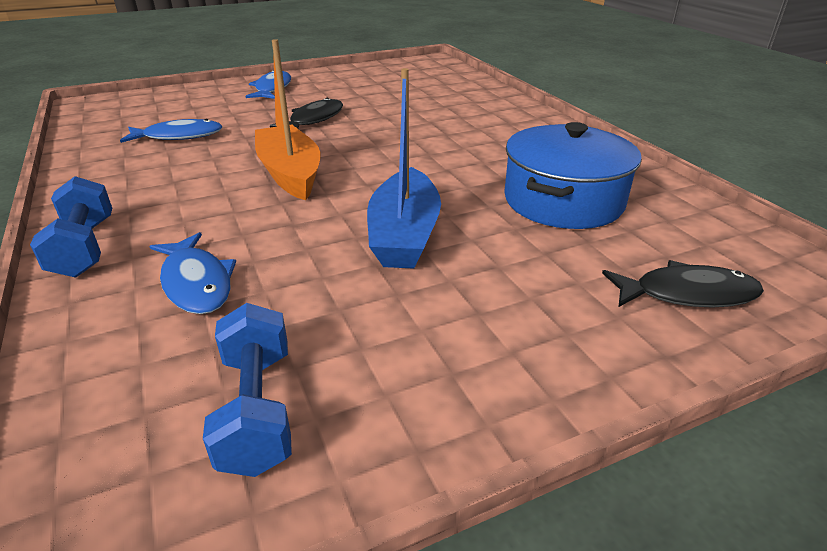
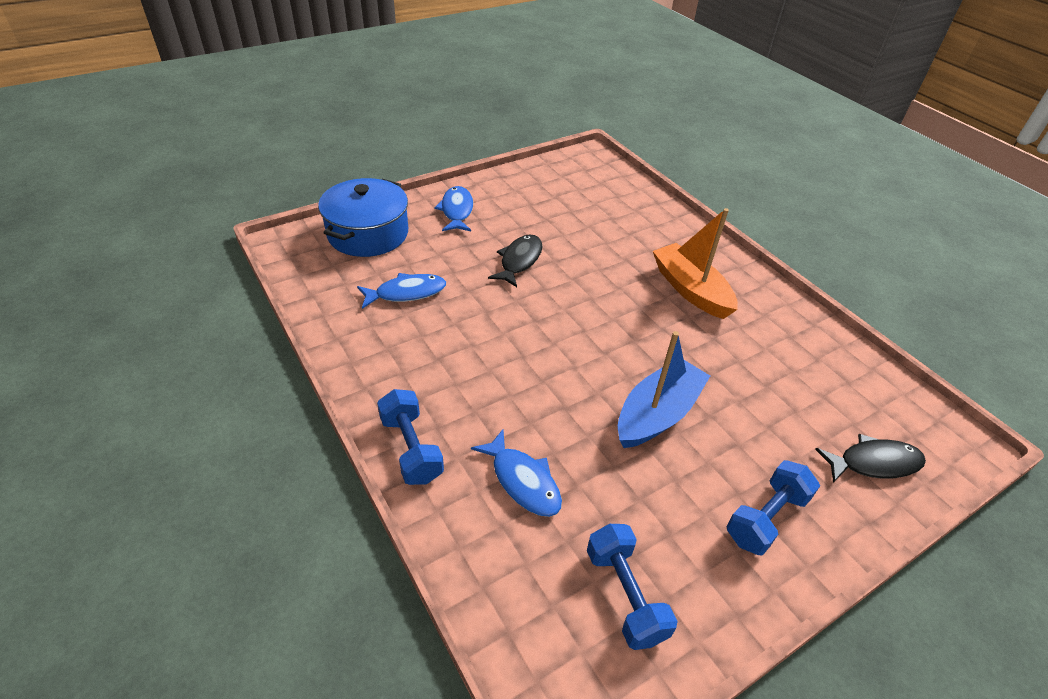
camera: 10 degrees left, 10 degrees up
(290, 173) = (533, 342): orange boat -> orange boat (690, 290)
(404, 234) = (657, 414): blue boat -> blue boat turned 135 degrees counterclockwise
(508, 340) = (766, 518): none -> blue dumbbell
(563, 201) = (766, 365): blue pot -> blue pot (368, 233)

